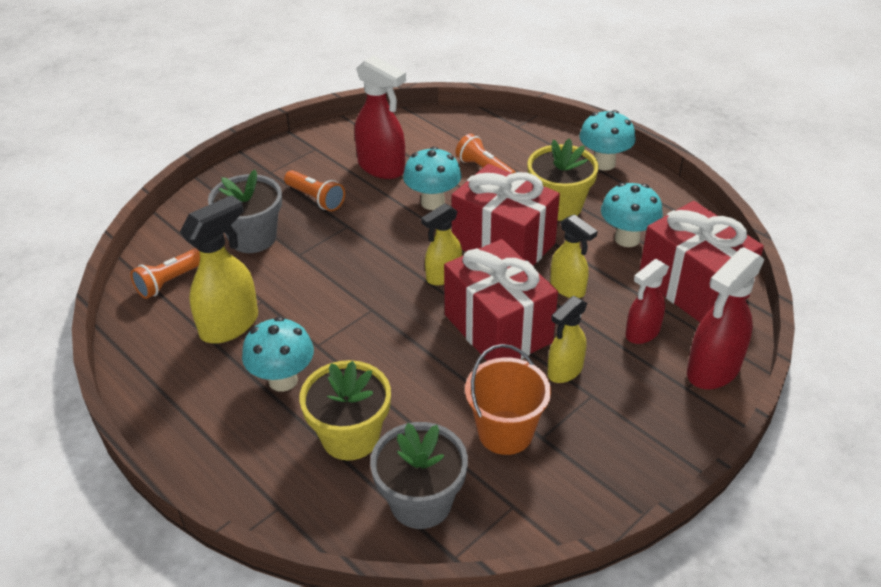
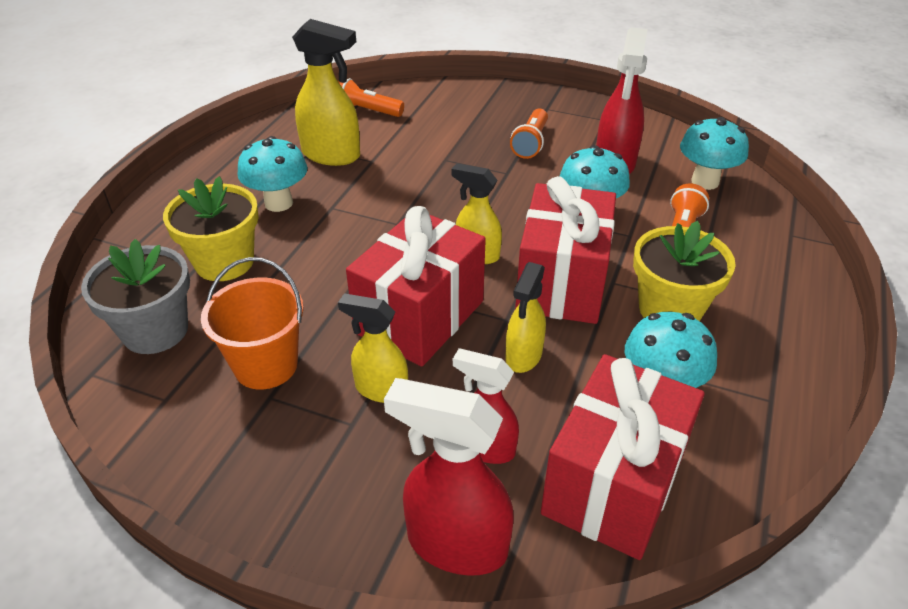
camera: 65 degrees right, 0 degrees up
(253, 238) = (449, 129): grey flower pot -> none
(604, 163) = (797, 328): turquoise mushroom -> turquoise mushroom (705, 181)

